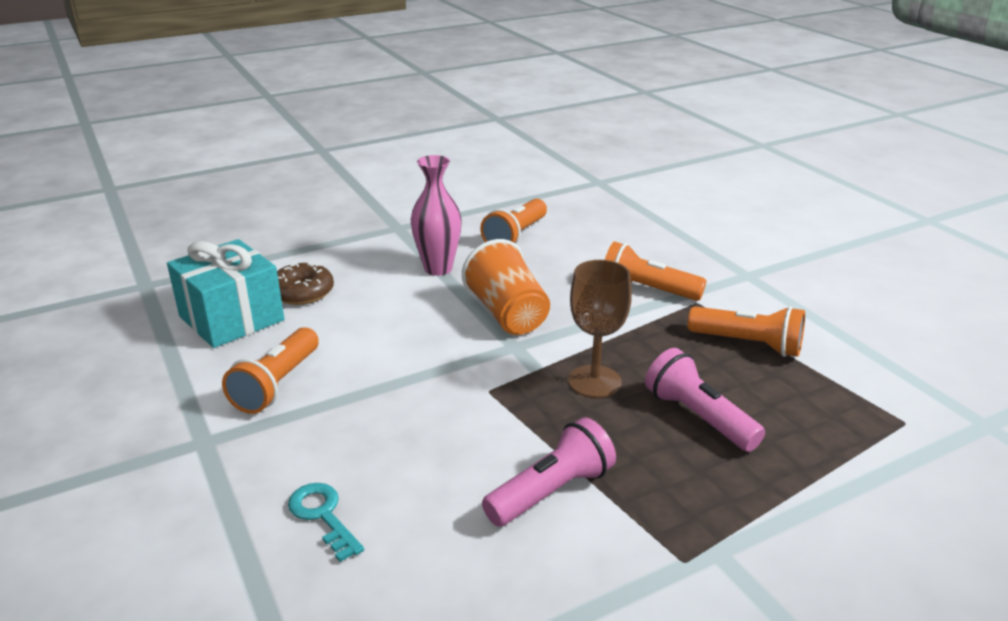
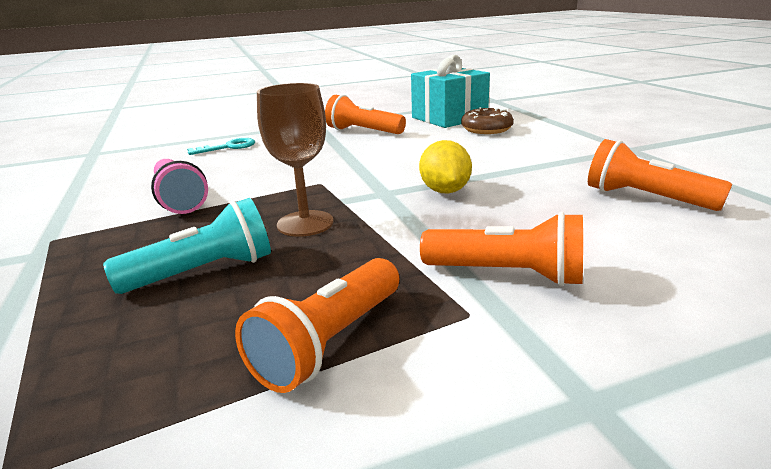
camera: 100 degrees right, 5 degrees down
(438, 269) = (540, 165): pink vase -> none
(507, 314) = (445, 191): orange cup -> yellow lemon
(647, 290) = (507, 274): orange flashlight -> orange flashlight turned 75 degrees clockwise
(698, 417) = (203, 272): pink flashlight -> turquoise flashlight

